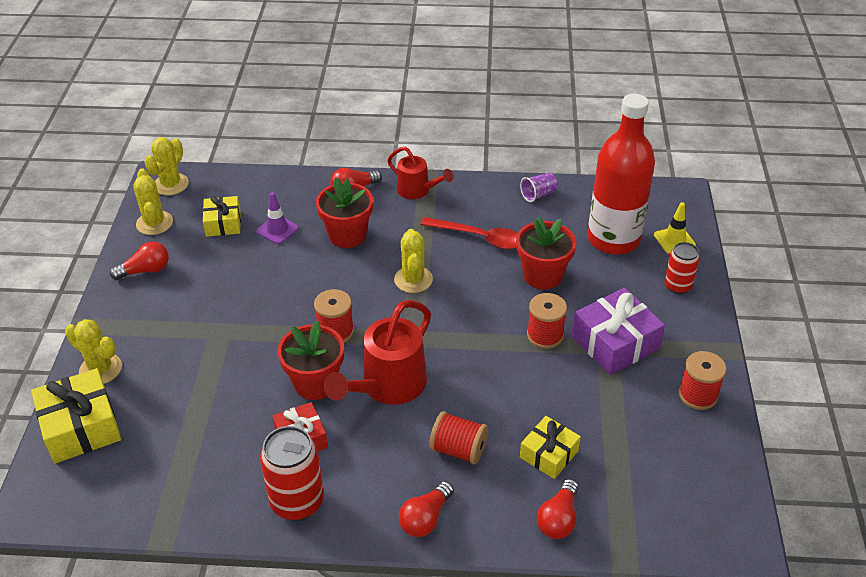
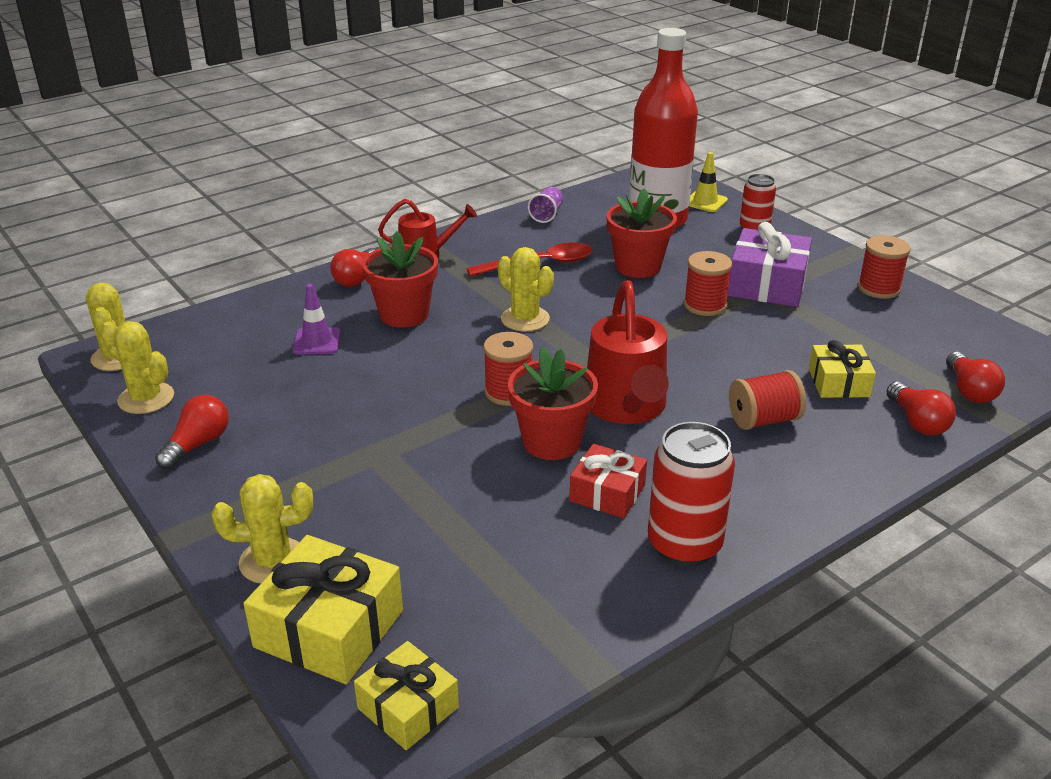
camera: 40 degrees left, 10 degrees down
(223, 223) = (240, 363): yellow gift -> yellow gift (408, 708)
(425, 518) = (818, 486): red light bulb -> red light bulb (969, 390)

